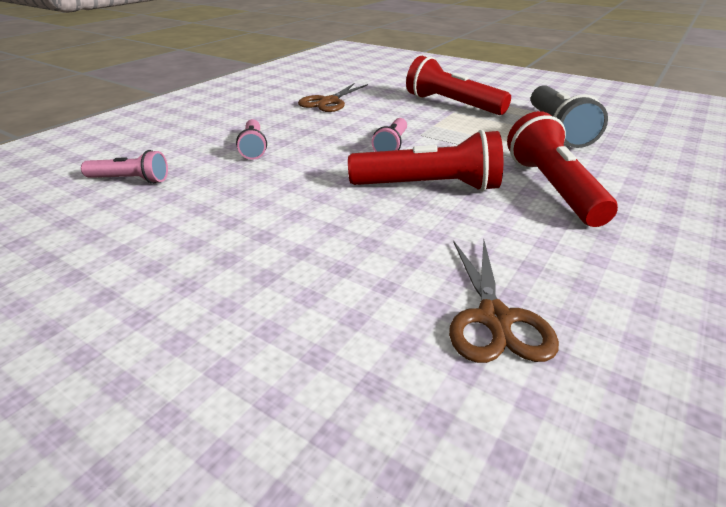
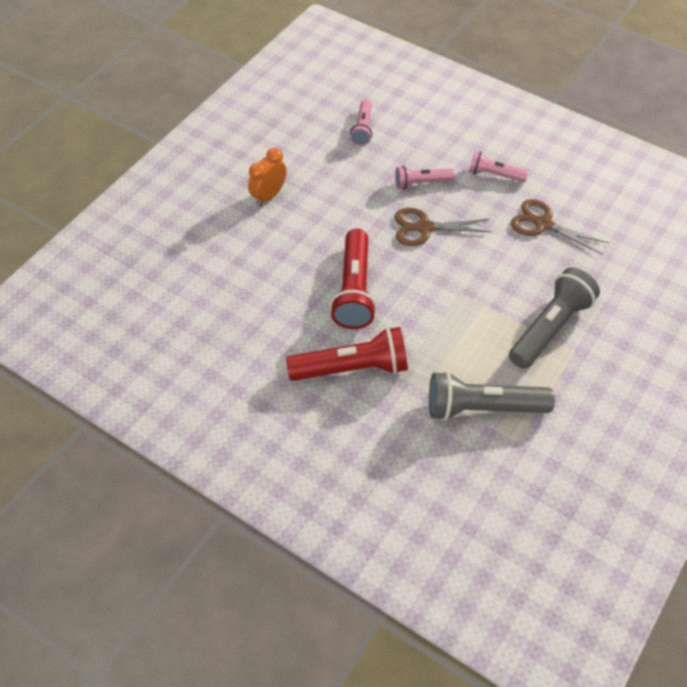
camera: 90 degrees right, 20 degrees up
(234, 257) = (268, 196): none -> orange clock
(392, 146) = (431, 271): pink flashlight -> pink flashlight (494, 175)
(452, 104) = (550, 328): red flashlight -> grey flashlight
(494, 318) = (208, 304): brown scissors -> brown scissors (424, 228)

